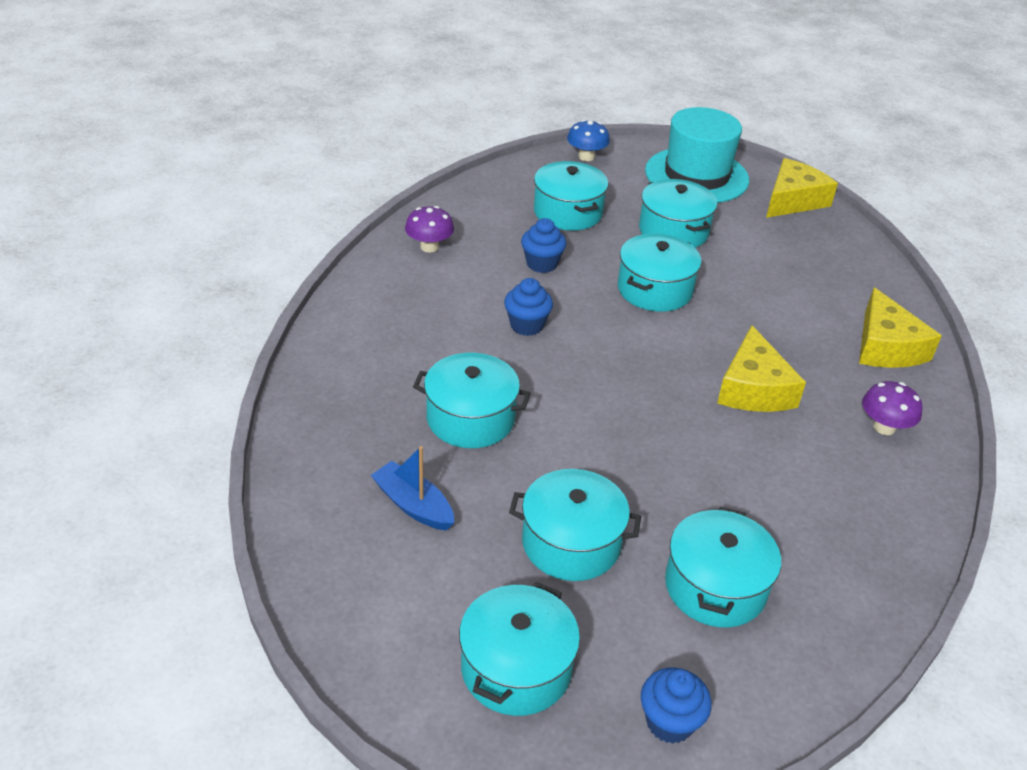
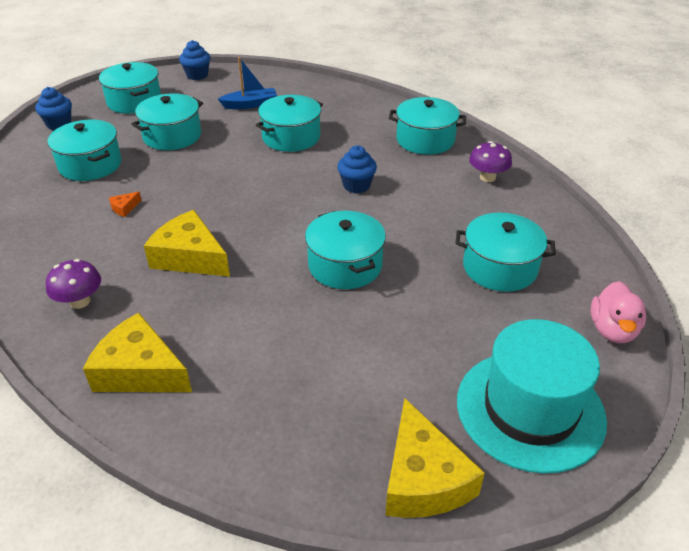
camera: 125 degrees right, 0 degrees up
(542, 264) = (427, 221): blue cupcake -> blue cupcake (197, 75)
(586, 157) = (612, 330): blue mushroom -> pink duck
(673, 231) = (424, 324): turquoise pot -> turquoise pot (425, 140)
(748, 486) = (124, 208): none -> orange cheese

